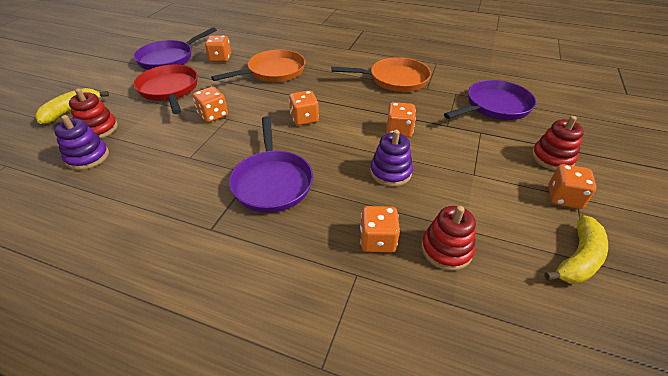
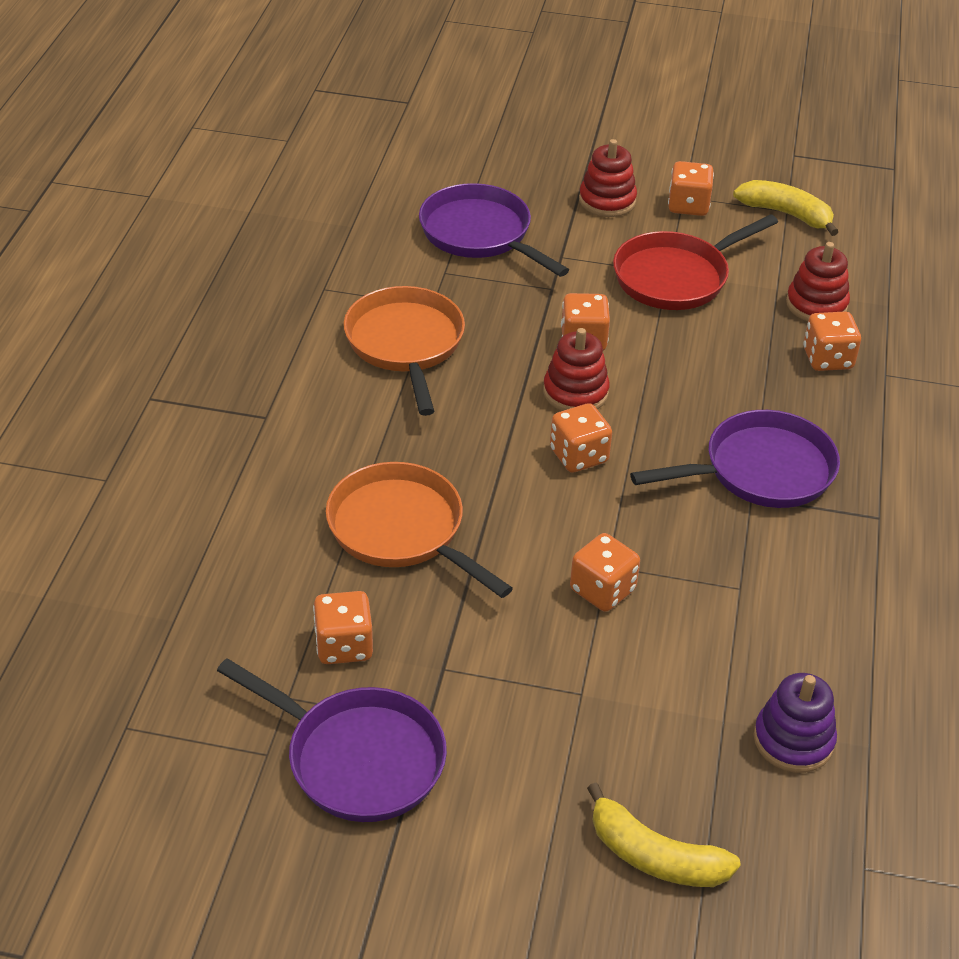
camera: 100 degrees left, 0 degrees up
(98, 129) = (705, 767): red stacking toy -> red stacking toy (575, 392)
(169, 90) = (521, 698): red pan -> red pan (676, 277)
(390, 172) = (693, 349): purple stacking toy -> none

